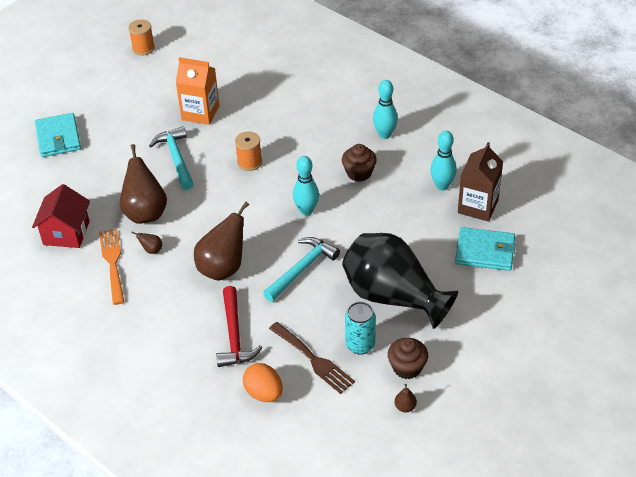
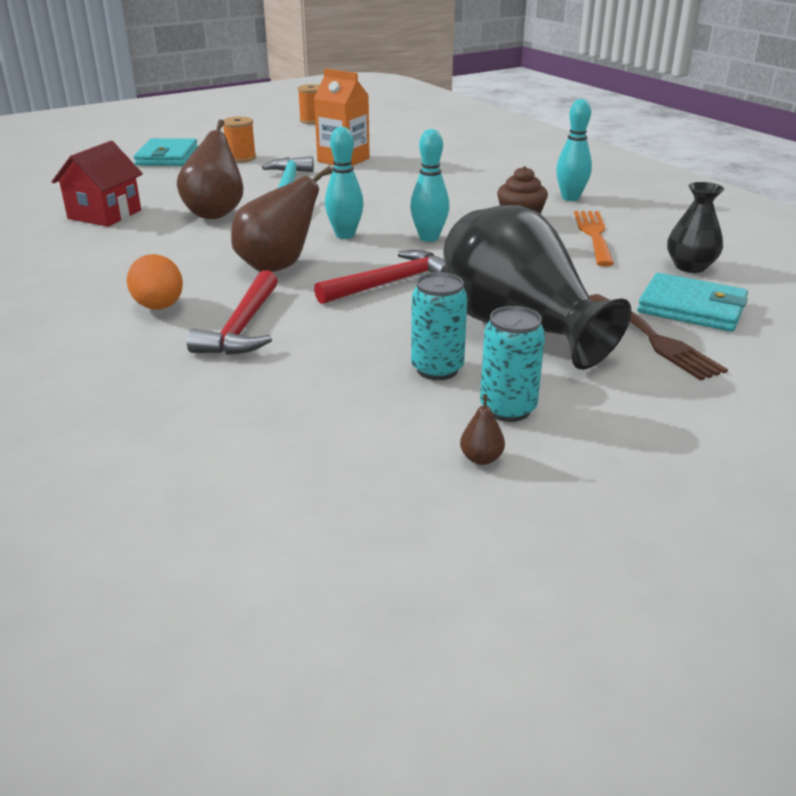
camera: 15 degrees right, 15 degrees down
(112, 262) = (136, 242): orange fork -> orange fork (593, 235)
(151, 250) = (196, 240): brown pear -> none
(249, 162) = (377, 196): orange spool -> orange spool (241, 158)
(264, 393) = (239, 395): orange egg -> orange egg (159, 307)
(302, 269) = (390, 283): turquoise hammer -> red hammer
(313, 360) = (348, 372): brown fork -> brown fork (655, 339)
(407, 367) = (508, 409): brown cupcake -> turquoise can
(442, 186) = (638, 243): turquoise bowling pin -> turquoise bowling pin (345, 235)
(478, 206) = (690, 266): brown carton -> black vase

